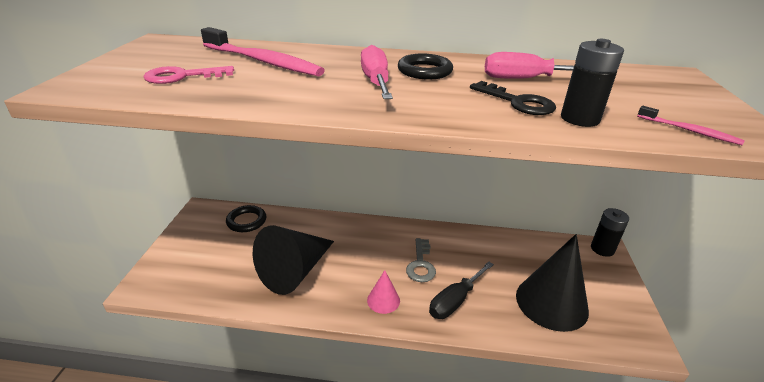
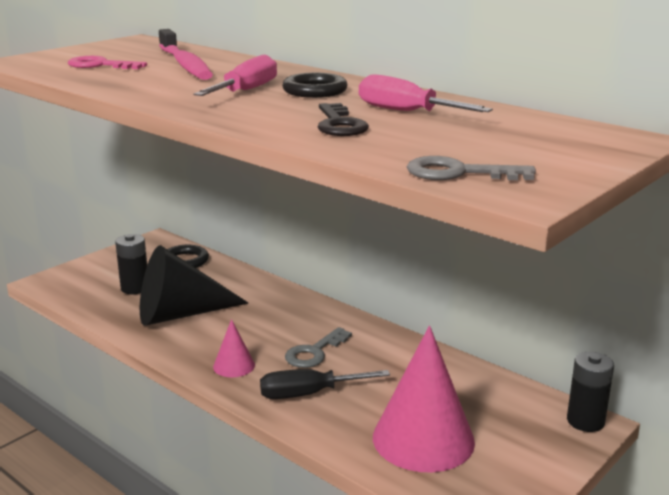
camera: 35 degrees right, 10 degrees down
(551, 302) = (423, 439): black cone -> pink cone
(580, 119) = (366, 145): black battery -> black battery (135, 288)
(689, 131) = (459, 173): pink toothbrush -> grey key

